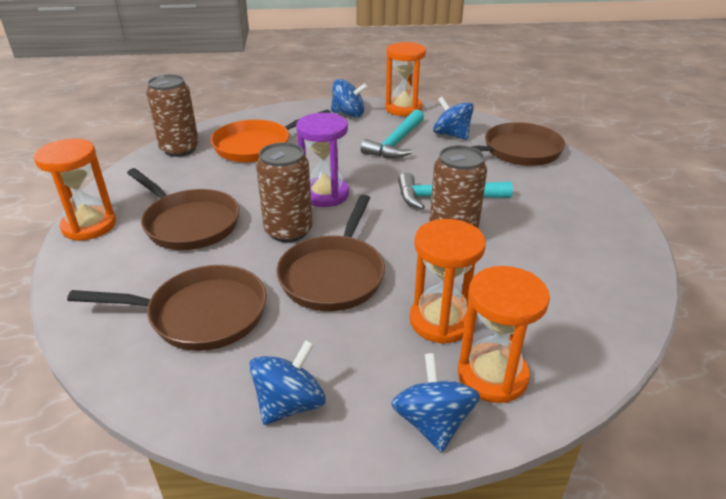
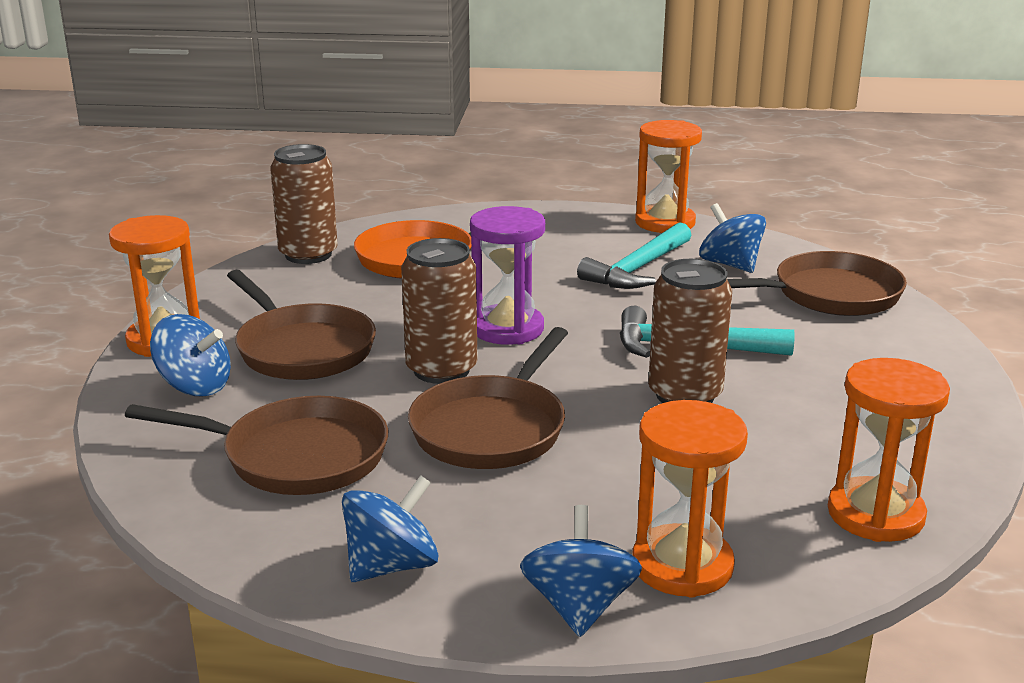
camera: 10 degrees right, 10 degrees down
(348, 114) = (575, 225): blue spinning top -> blue spinning top (195, 386)
(441, 321) = (630, 497): orange hourglass -> orange hourglass (875, 514)

